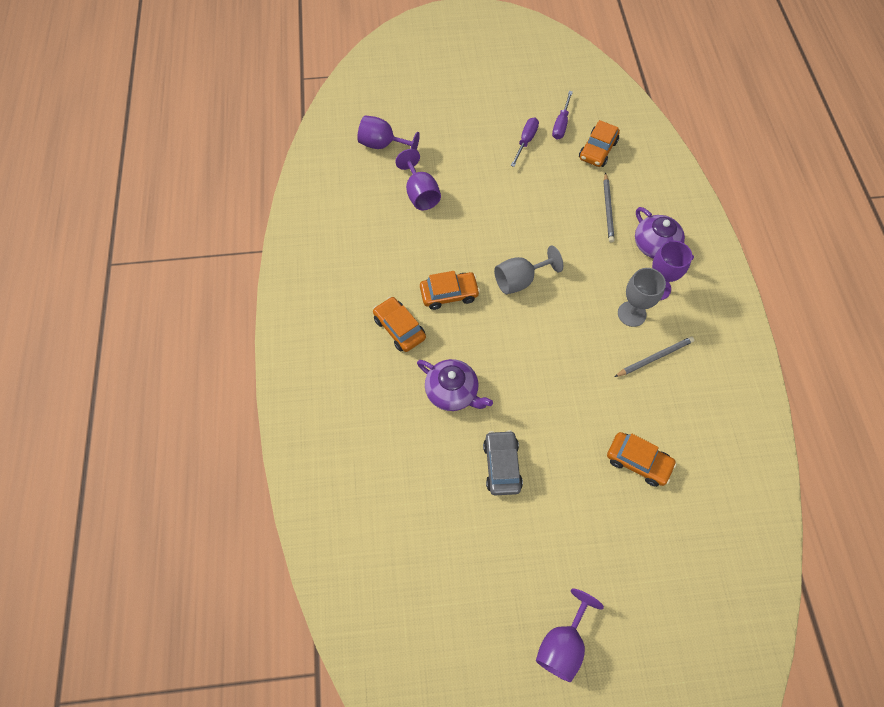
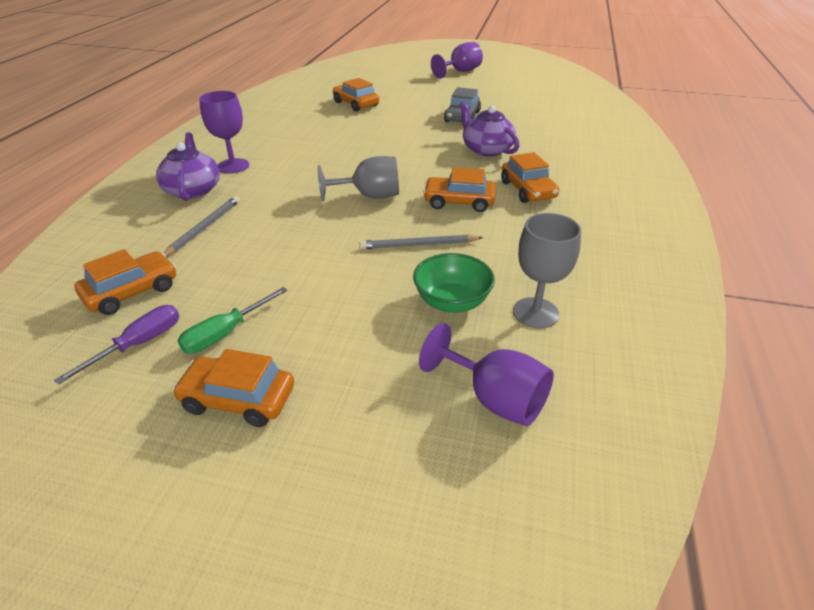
camera: 160 degrees left, 25 degrees down
(420, 194) = (452, 302): purple goblet -> green bowl
(493, 114) = (238, 399): none -> orange car
(525, 141) = (226, 333): purple screwdriver -> green screwdriver
(631, 314) = (278, 157): grey goblet -> grey goblet (535, 313)
(654, 357) = (288, 135): grey pencil -> grey pencil (418, 245)

